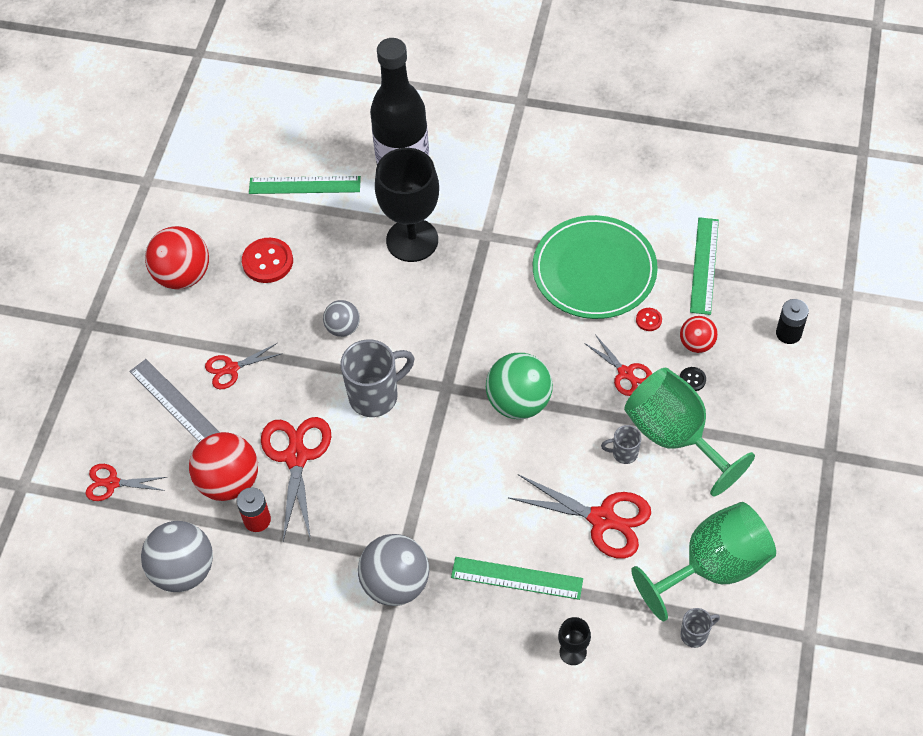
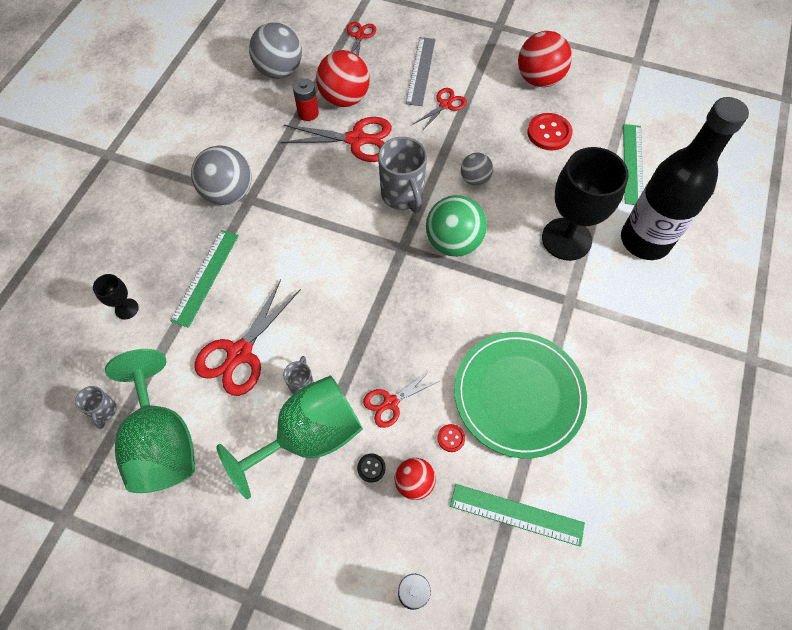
camera: 95 degrees right, 5 degrees up
(174, 402) = (421, 71): grey ruler -> grey ruler turned 45 degrees counterclockwise
(231, 369) = (445, 105): red scissors -> red scissors turned 60 degrees clockwise
(519, 402) = (375, 303): green ball -> green ball (453, 242)

